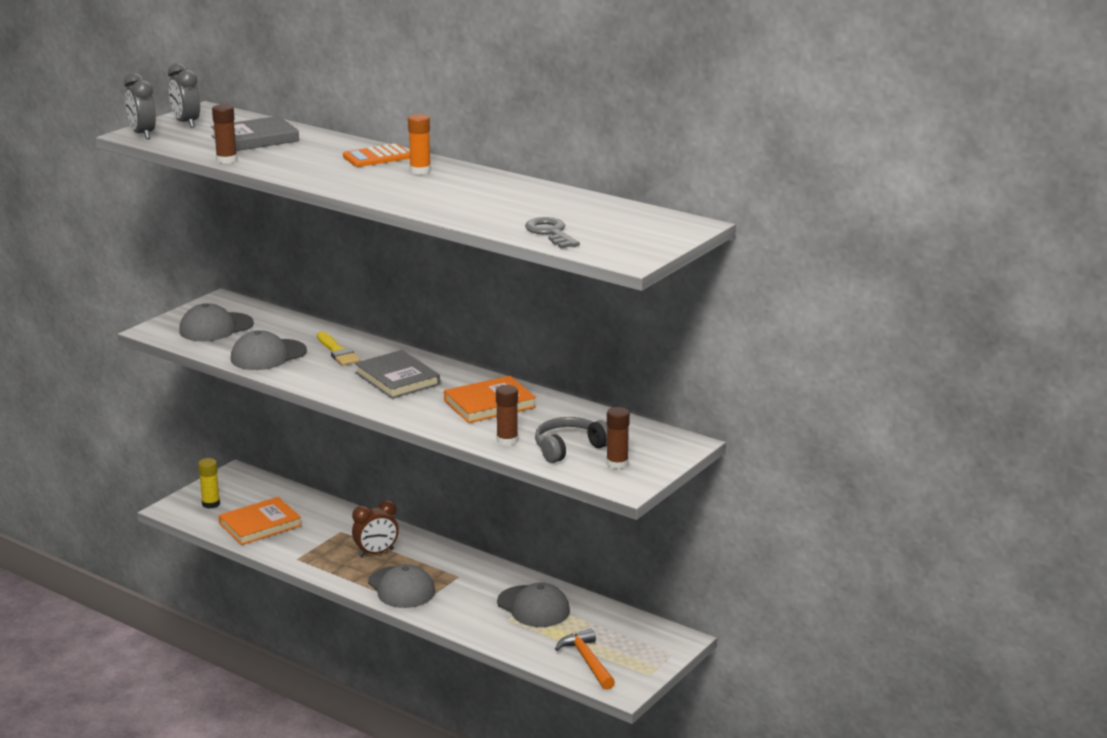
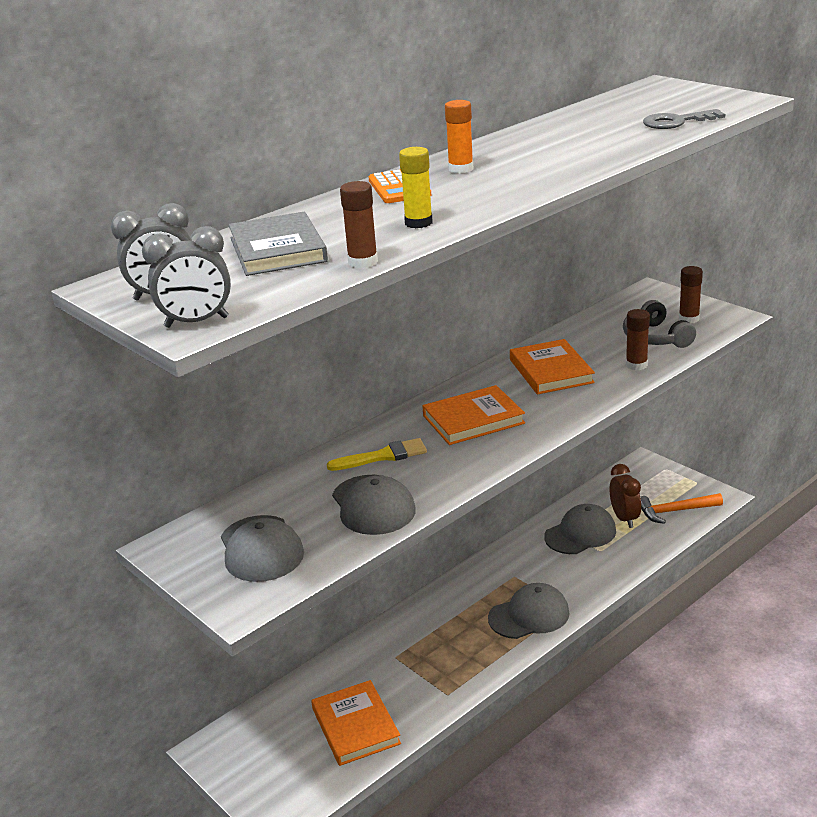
camera: 75 degrees left, 5 degrees up
(211, 504) = (283, 774): yellow glue stick -> yellow glue stick (418, 223)
(376, 553) = (452, 631): brown clock -> brown clock (624, 518)
(397, 379) = (473, 419): grey book -> orange book

